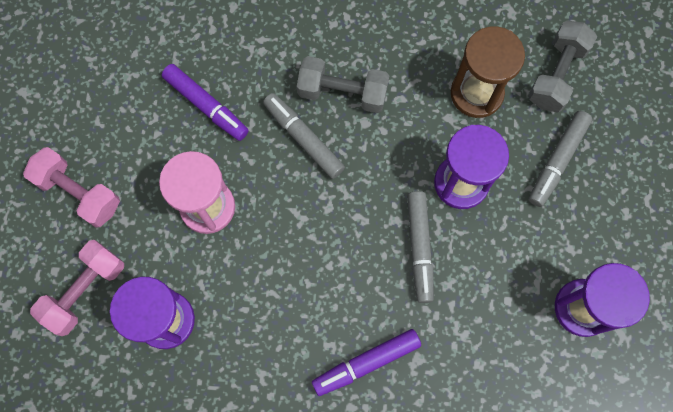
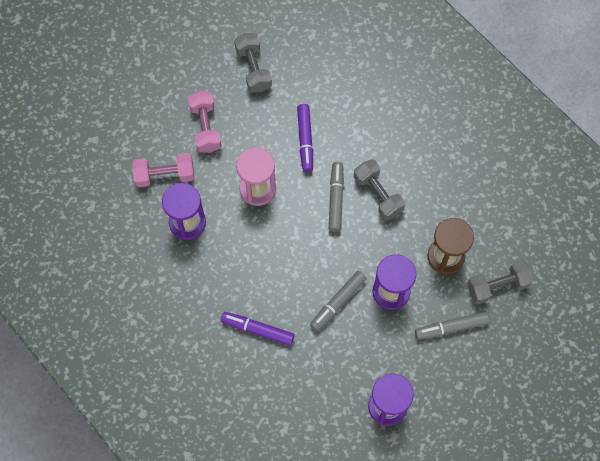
camera: 45 degrees right, 5 degrees down
(69, 80) = (253, 69): none -> grey dumbbell

